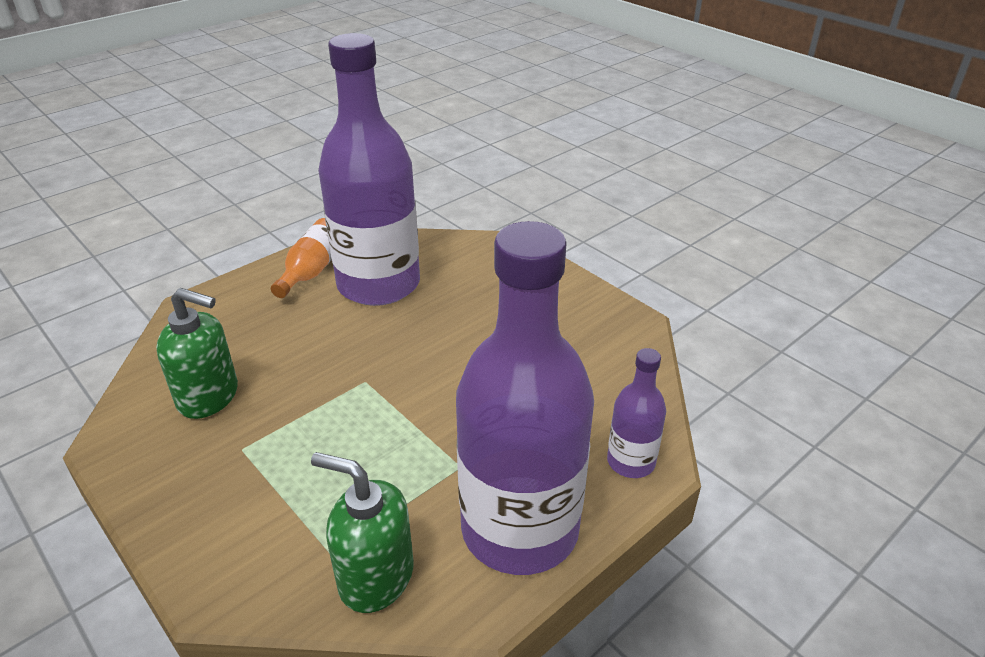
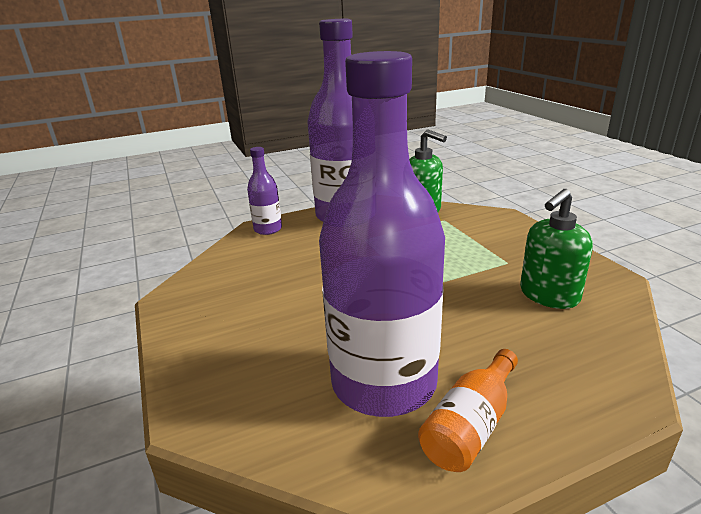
camera: 160 degrees left, 10 degrees down
(209, 396) = (548, 295): green soap dispenser -> green soap dispenser turned 75 degrees counterclockwise

